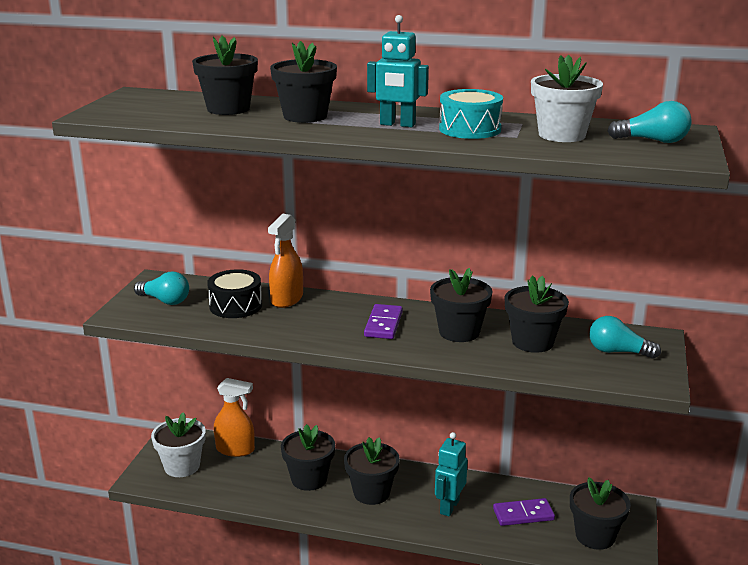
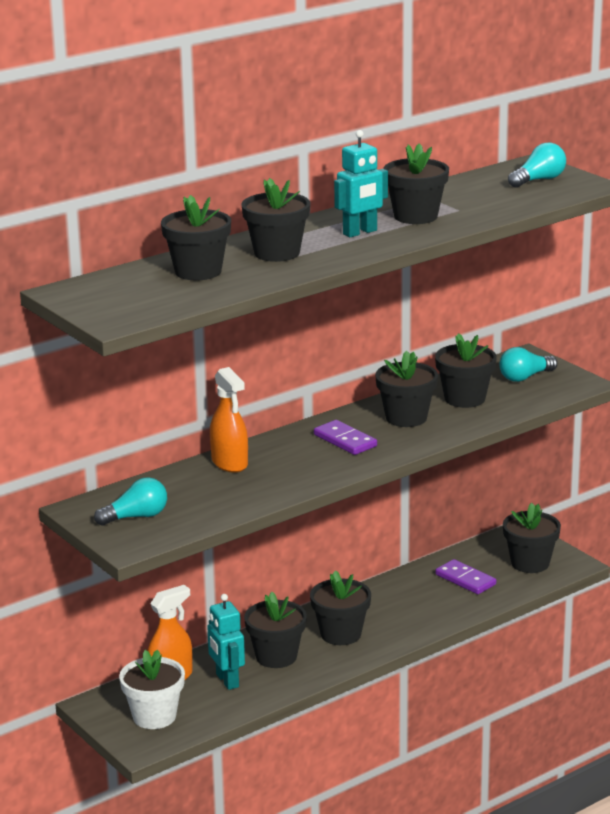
camera: 50 degrees left, 0 degrees up
(235, 306) = (204, 488): black drum -> none
(449, 507) = (410, 607): turquoise robot -> turquoise robot (227, 681)
(470, 129) = (415, 216): turquoise drum -> black flower pot
(523, 514) = (465, 580): purple domino -> purple domino turned 75 degrees counterclockwise
(562, 135) = (480, 197): white flower pot -> none

